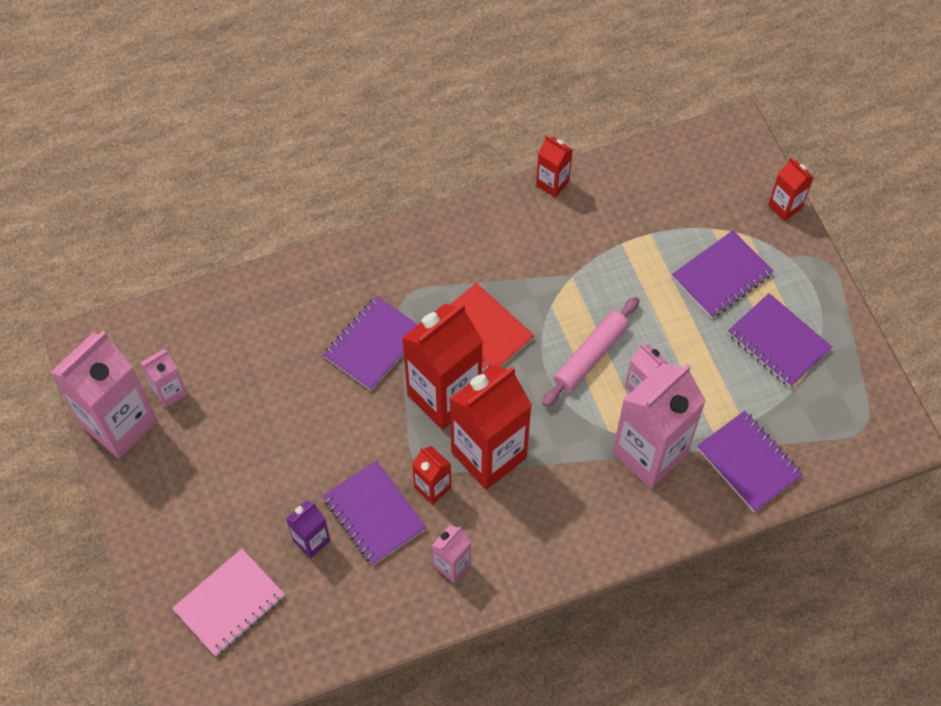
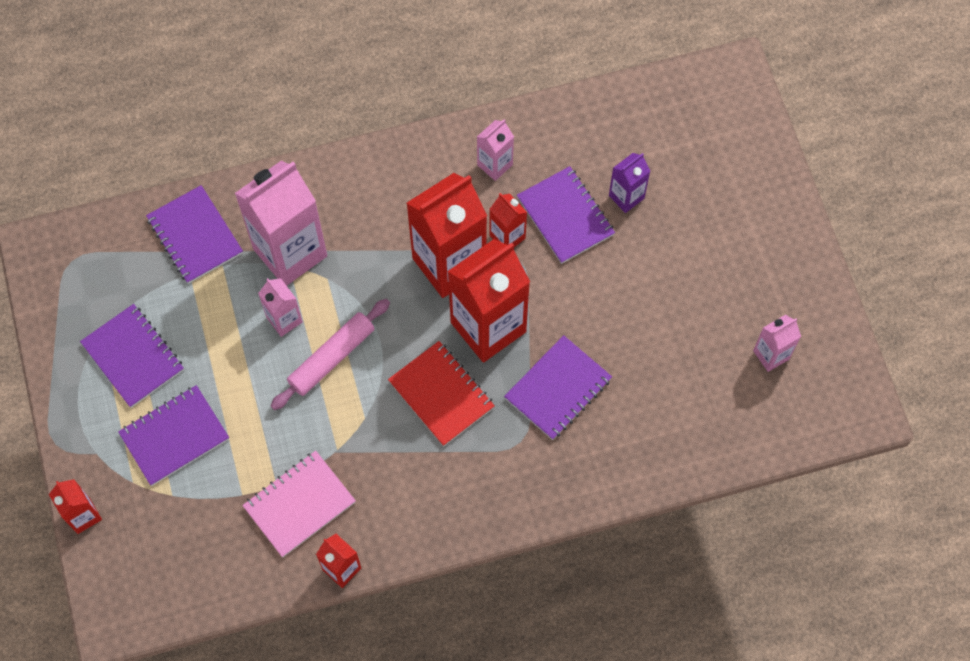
camera: 175 degrees left, 5 degrees up
(120, 424) = (819, 325): pink carton -> none
(229, 603) = (703, 147): pink notebook -> pink notebook (299, 504)

